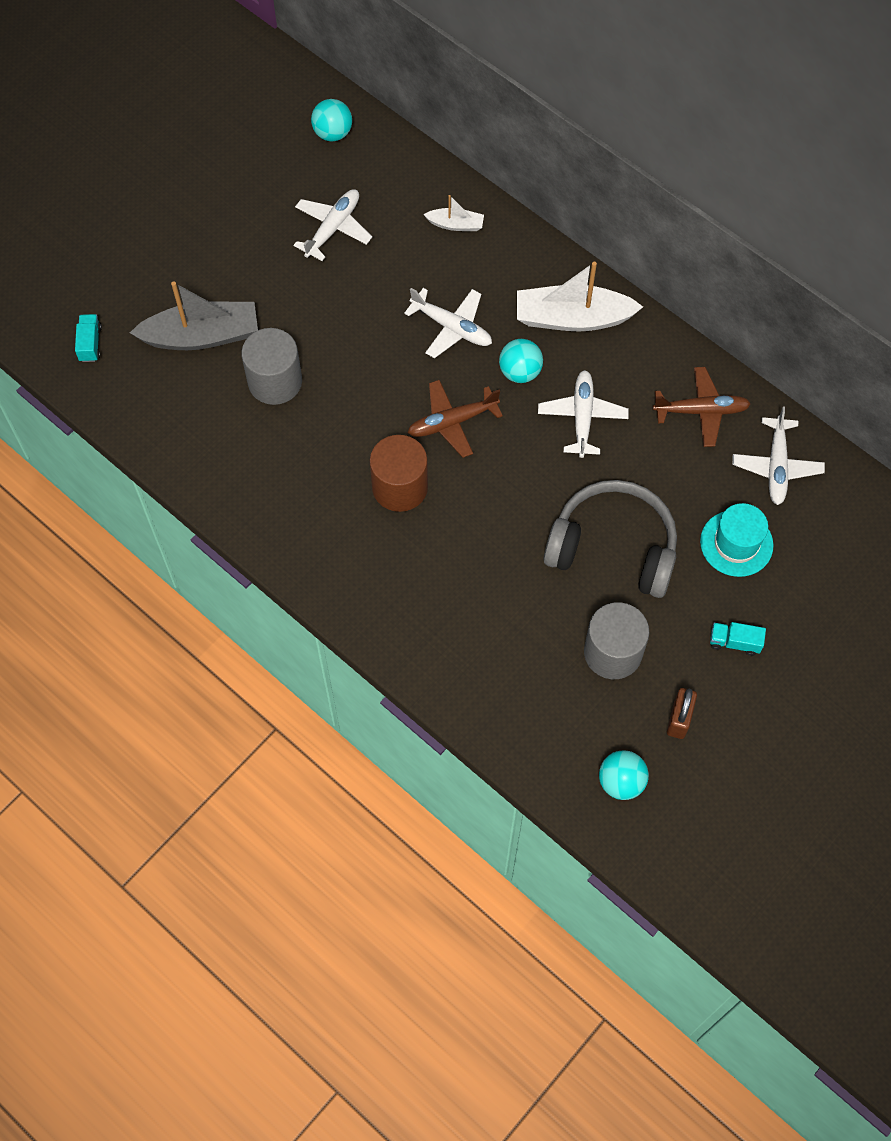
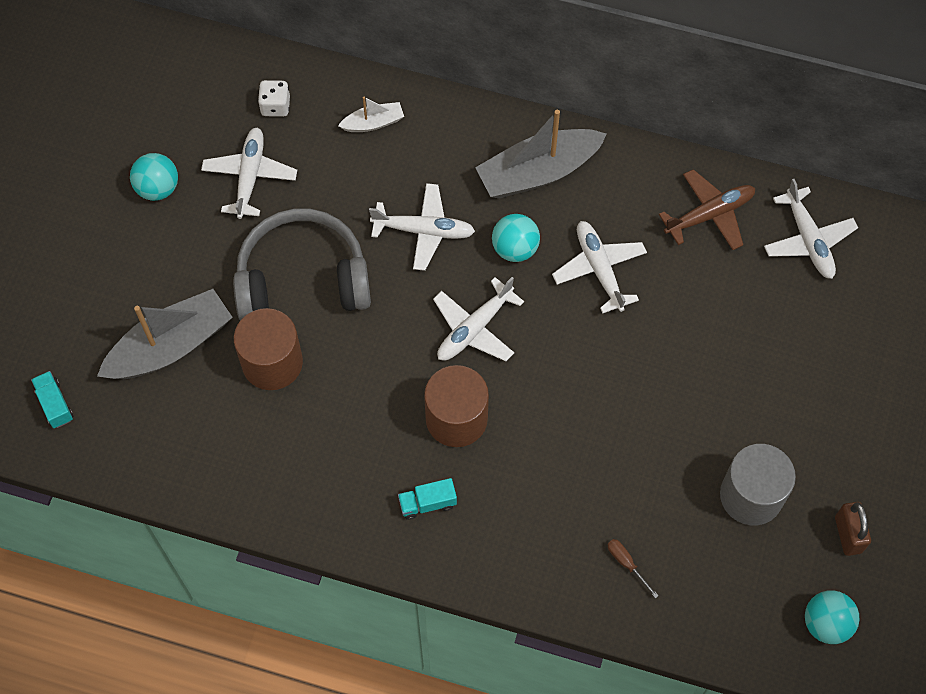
camera: 25 degrees left, 0 degrees up
(275, 381) = (272, 362): grey cylinder -> brown cylinder
(333, 133) = (199, 77): turquoise ball -> turquoise ball (158, 188)
(382, 180) = (275, 106): none -> white dice
(452, 422) = (474, 329): brown plane -> white plane
(478, 661) = (626, 563): none -> brown screwdriver
(572, 318) = (538, 172): white boat -> grey boat
(613, 548) = (697, 389): grey headphones -> grey headphones (302, 279)
(734, 642) = (859, 433): turquoise truck -> turquoise truck (427, 503)
(736, 543) = (810, 333): turquoise hat -> none

